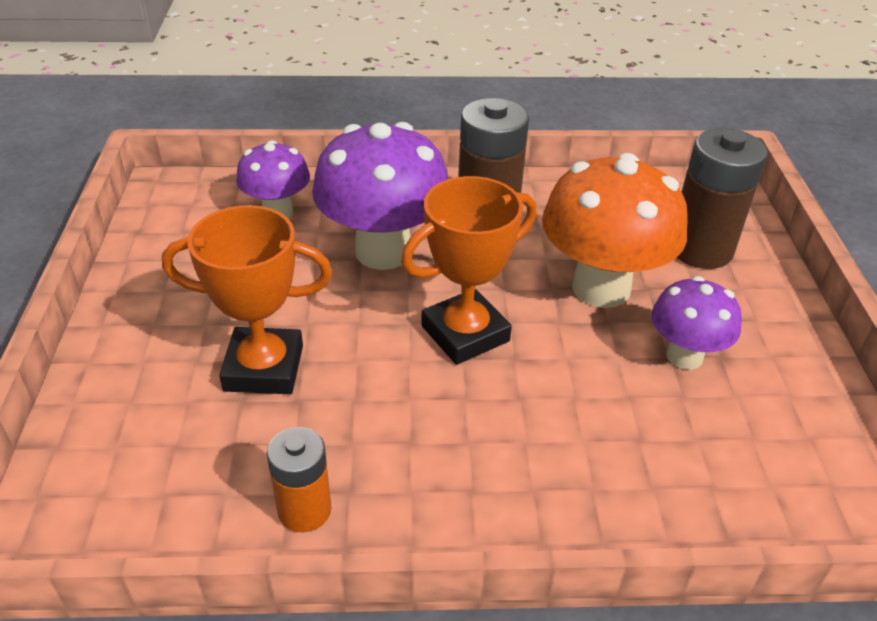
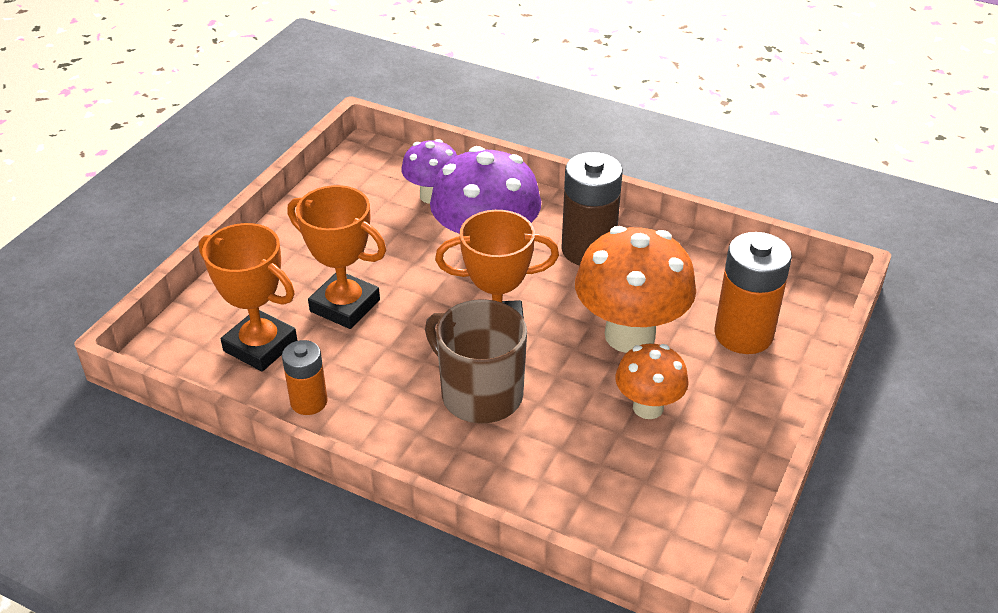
camera: 30 degrees right, 0 degrees up
(186, 461) = (260, 346): none -> orange trophy
(504, 412) = (479, 394): none -> brown mug
(684, 356) = (648, 407): purple mushroom -> orange mushroom
(700, 249) = (743, 334): brown battery -> orange battery

